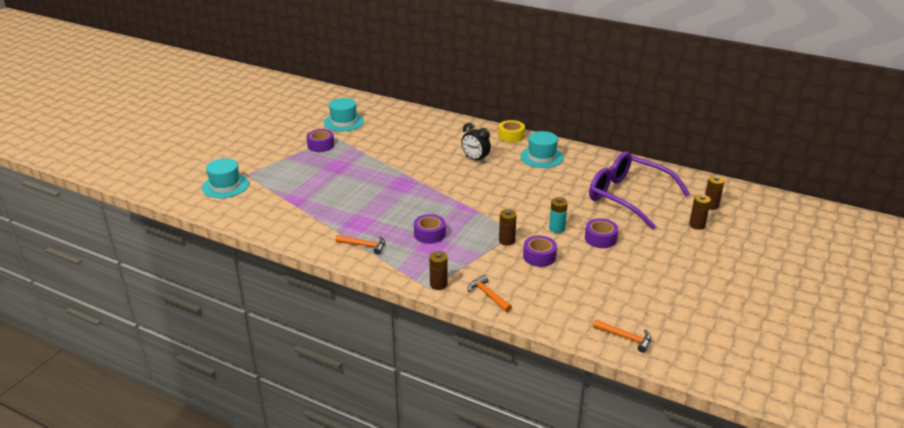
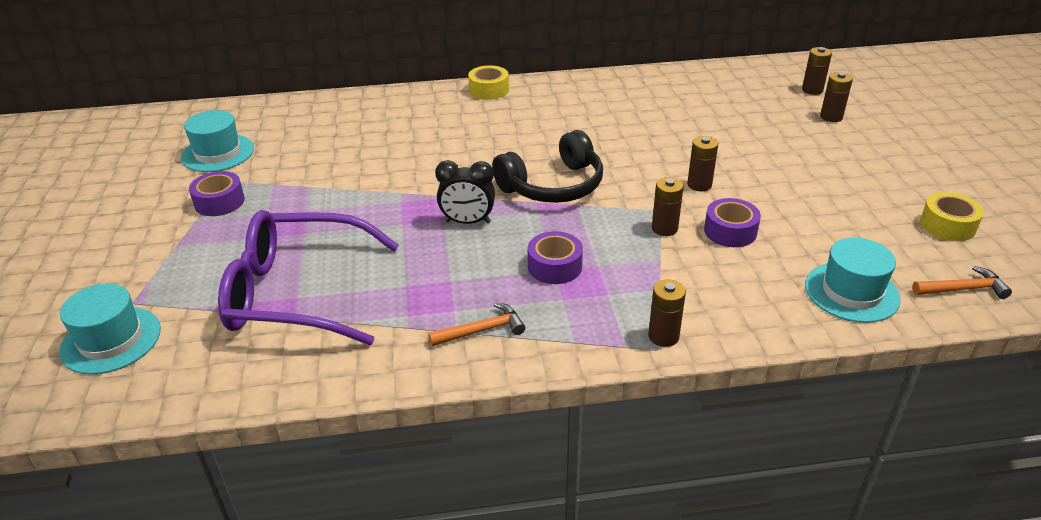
camera: 35 degrees left, 5 degrees up
(475, 159) = (482, 136): black clock -> black clock (467, 222)
(478, 198) = (553, 186): none -> black headphones
(488, 295) = (745, 317): orange hammer -> none
(541, 157) = (561, 103): turquoise hat -> turquoise hat (851, 292)
(557, 228) = (699, 185): turquoise battery -> brown battery
(600, 238) = (763, 176): purple tape -> none
(628, 197) = (721, 113): purple glasses -> purple glasses (298, 293)
(671, 307) = (947, 225): none -> yellow tape

